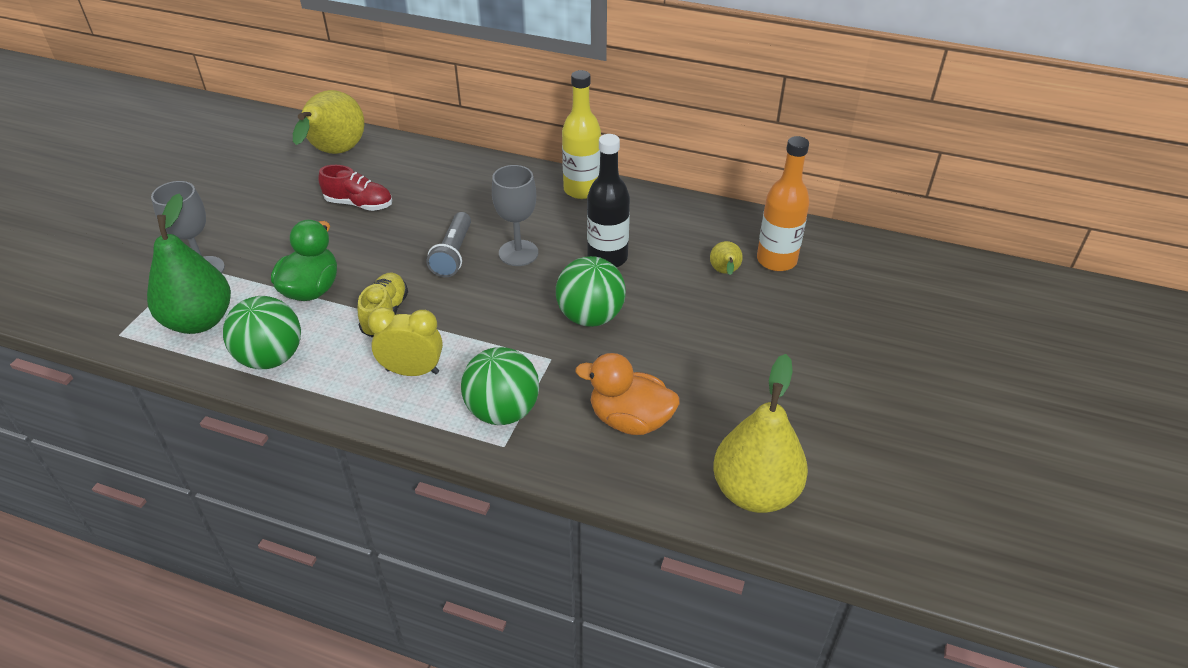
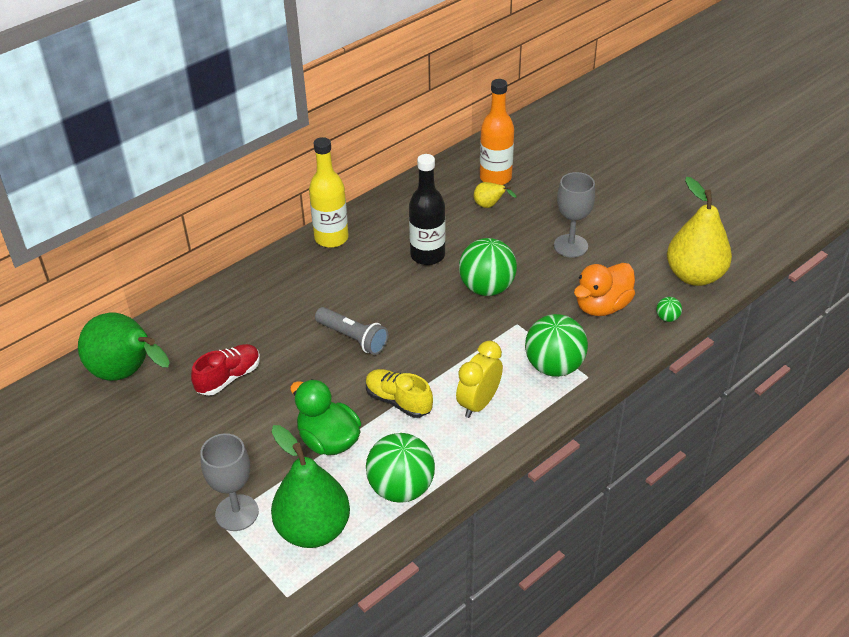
camera: 60 degrees left, 0 degrees up
(335, 153) = (127, 373): yellow pear -> green pear
(518, 253) = (382, 300): grey goblet -> grey goblet (570, 246)
(653, 488) = (667, 318): none -> green ball

